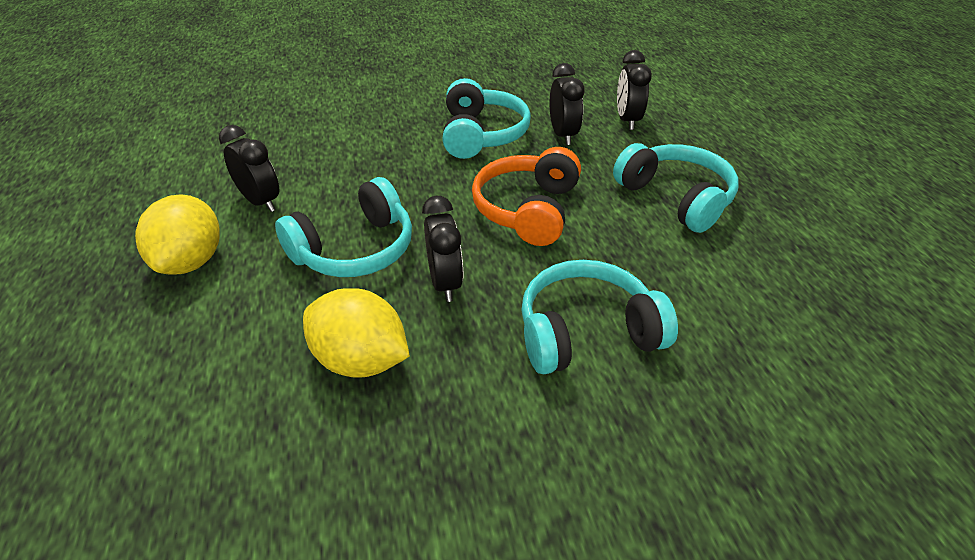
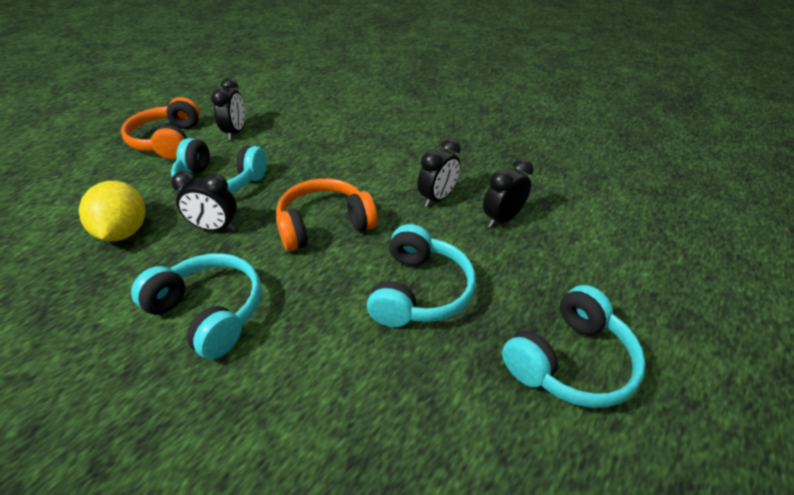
camera: 50 degrees right, 0 degrees up
(191, 261) = (168, 141): yellow lemon -> orange headphones
(445, 283) = (215, 228): black clock -> black clock turned 60 degrees clockwise
(481, 134) = (392, 166): turquoise headphones -> turquoise headphones (570, 361)

